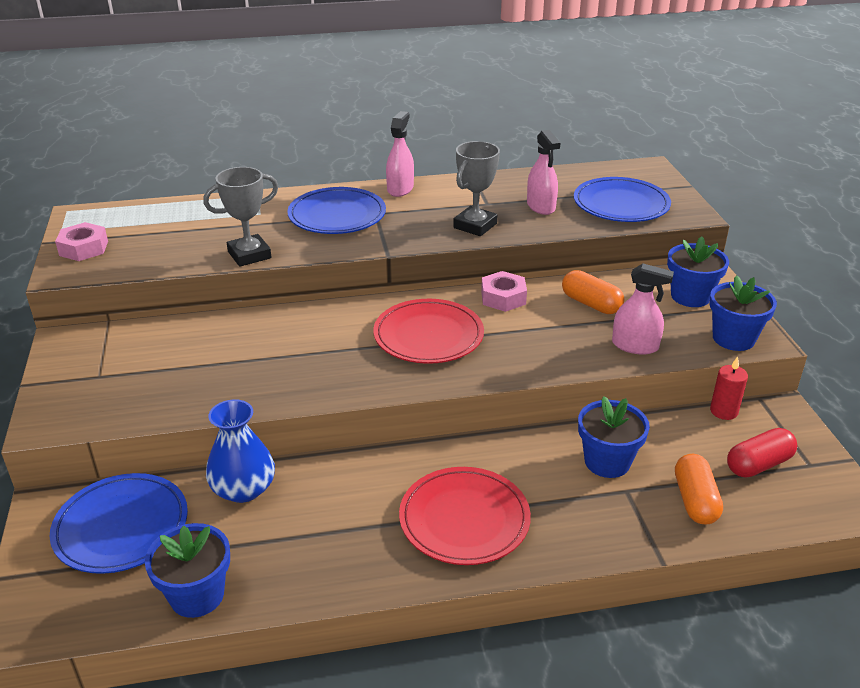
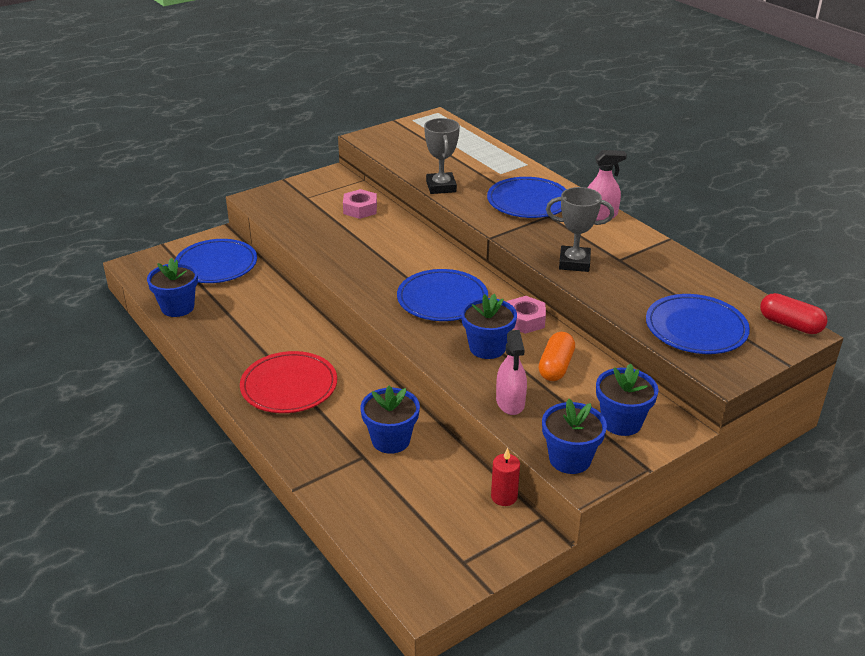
camera: 65 degrees right, 0 degrees up
(84, 248) = (398, 133): pink nut -> pink nut (360, 209)
(243, 489) = (269, 293): blue vase -> none
(249, 255) = (441, 187): grey trophy -> grey trophy turned 45 degrees clockwise
(428, 336) = (442, 299): red plate -> blue plate
(536, 333) = (487, 348): none -> blue flower pot
(541, 206) = (643, 286): pink spray bottle -> none
(695, 500) = (373, 496): orange capsule -> none
(758, 464) = (442, 528): red capsule -> red capsule (790, 325)

